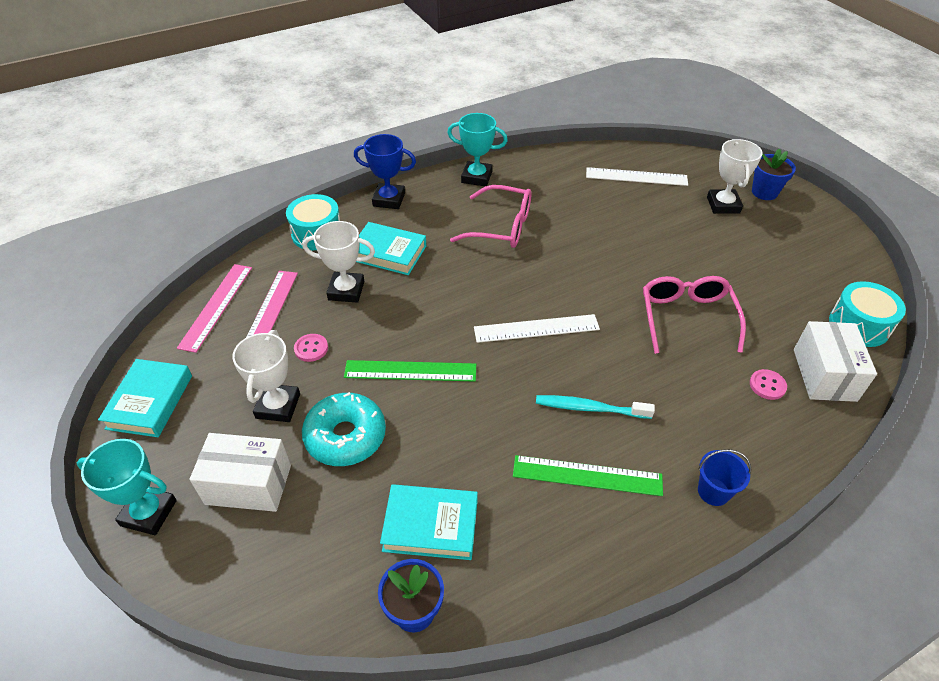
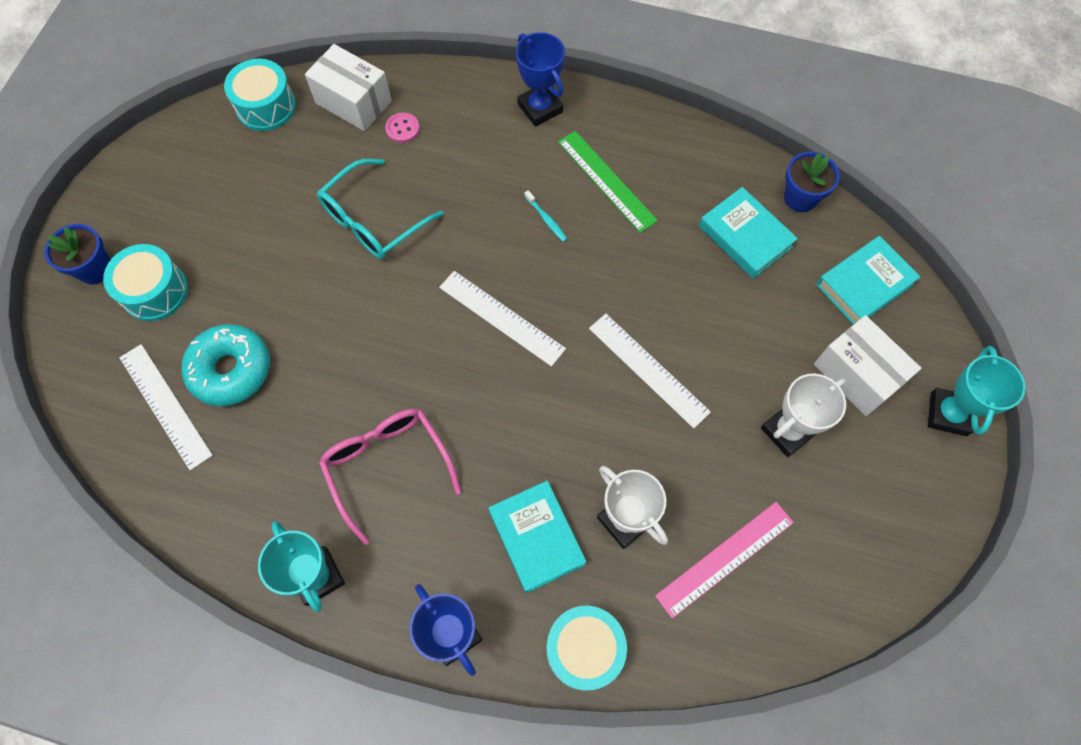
camera: 135 degrees left, 20 degrees up
(149, 513) = (948, 414): turquoise trophy -> turquoise trophy turned 45 degrees clockwise
(150, 402) = (901, 537): turquoise book -> turquoise book (864, 284)
(216, 306) = (772, 621): pink ruler -> none
(311, 348) = (715, 472): pink button -> none
(345, 436) = (752, 353): turquoise donut -> turquoise donut (231, 370)
(410, 371) = (648, 369): green ruler -> white ruler
(590, 408) = (546, 219): turquoise toothbrush -> turquoise toothbrush, size x0.57
(686, 317) = (373, 221): pink glasses -> turquoise glasses
(713, 491) = (540, 108): blue bucket -> blue trophy
(723, 205) = (155, 291): white trophy -> turquoise drum
(824, 375) = (353, 102): white box -> white box turned 75 degrees clockwise

